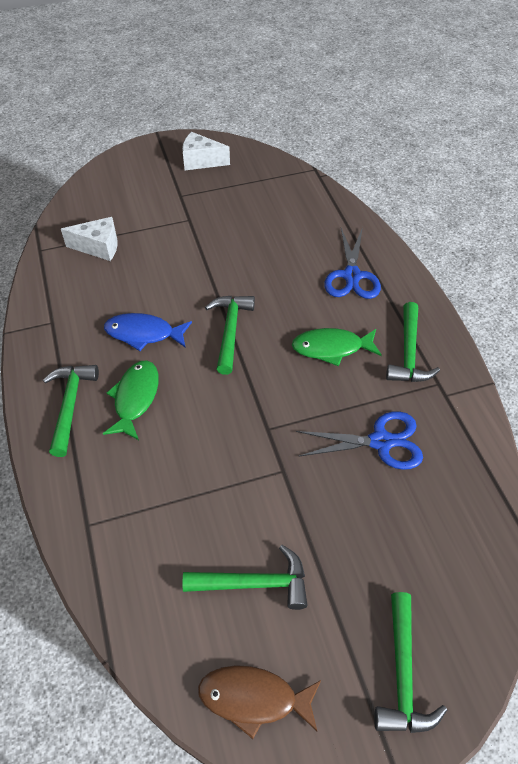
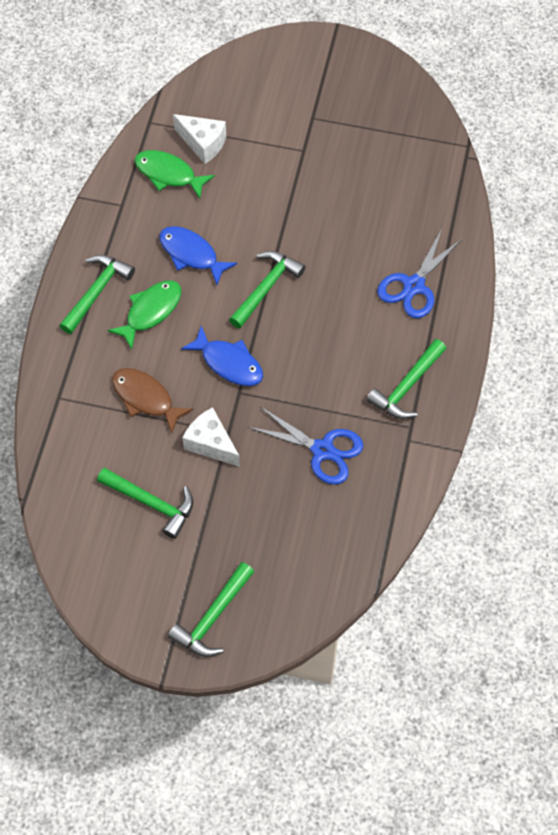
camera: 30 degrees right, 10 degrees up
(201, 161) = (359, 83): white cheese -> white cheese (211, 443)
(240, 408) = (229, 363): none -> blue fish
(253, 698) = (103, 575): brown fish -> brown fish (145, 398)
(331, 348) = (342, 348): green fish -> green fish (168, 174)

